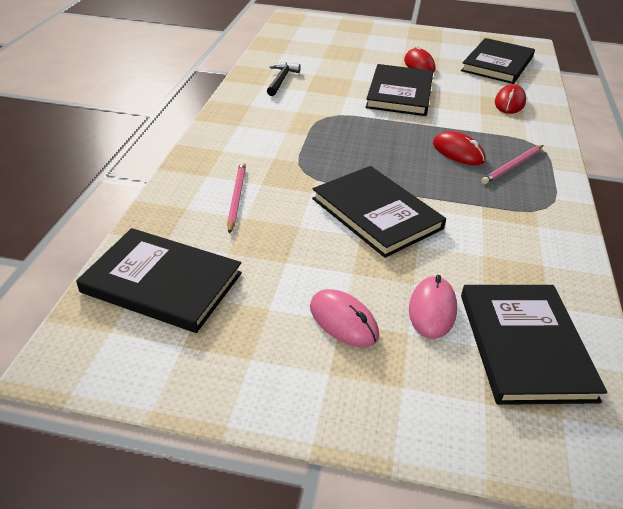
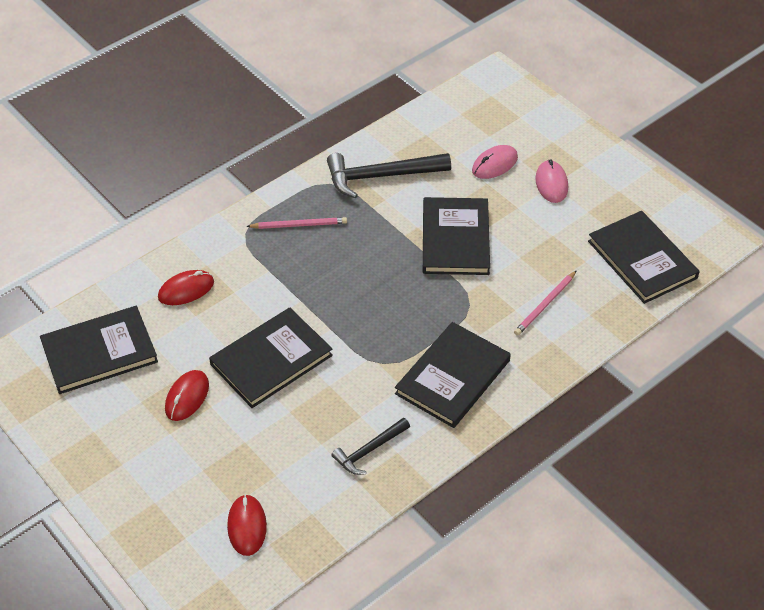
camera: 140 degrees left, 10 degrees up
(458, 152) = (321, 260): red mouse -> red mouse (247, 526)
(517, 235) = (381, 176): none -> black hammer
(524, 345) = (467, 126): black book -> black book (453, 377)

